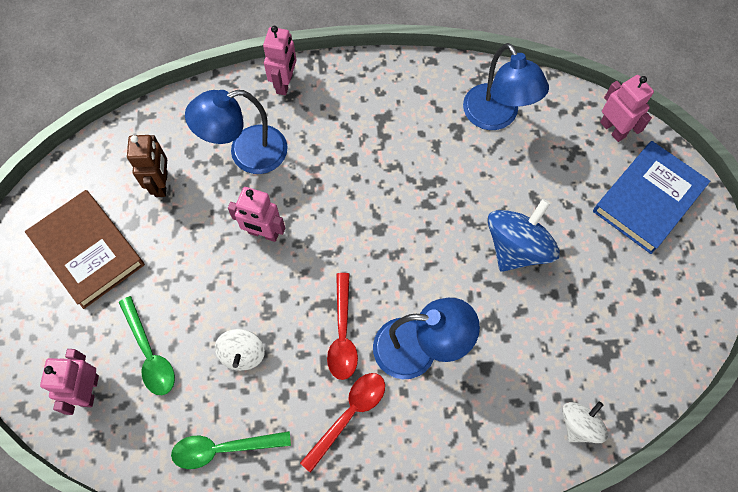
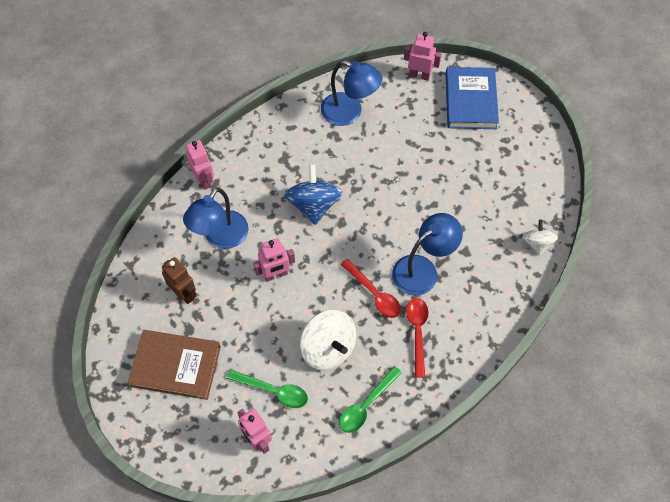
camera: 40 degrees left, 5 degrees down
(242, 354) = (328, 348): white spinning top -> white spinning top, size x1.70
(517, 248) = (425, 177): blue spinning top -> blue spinning top (314, 205)

